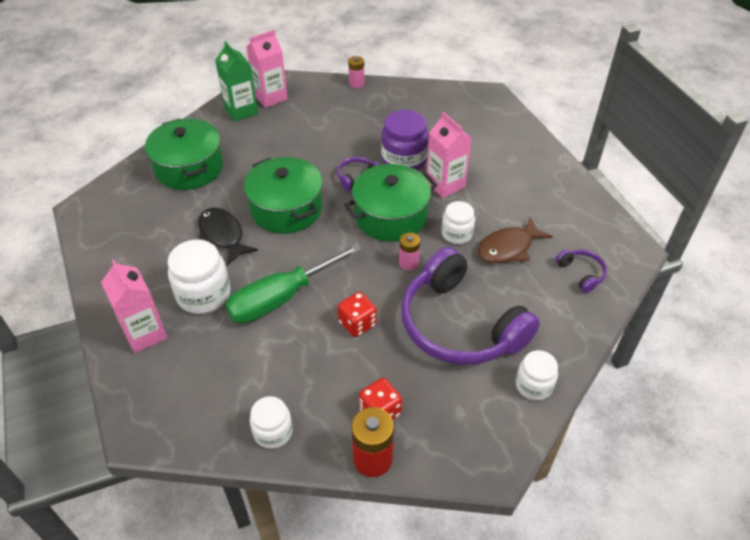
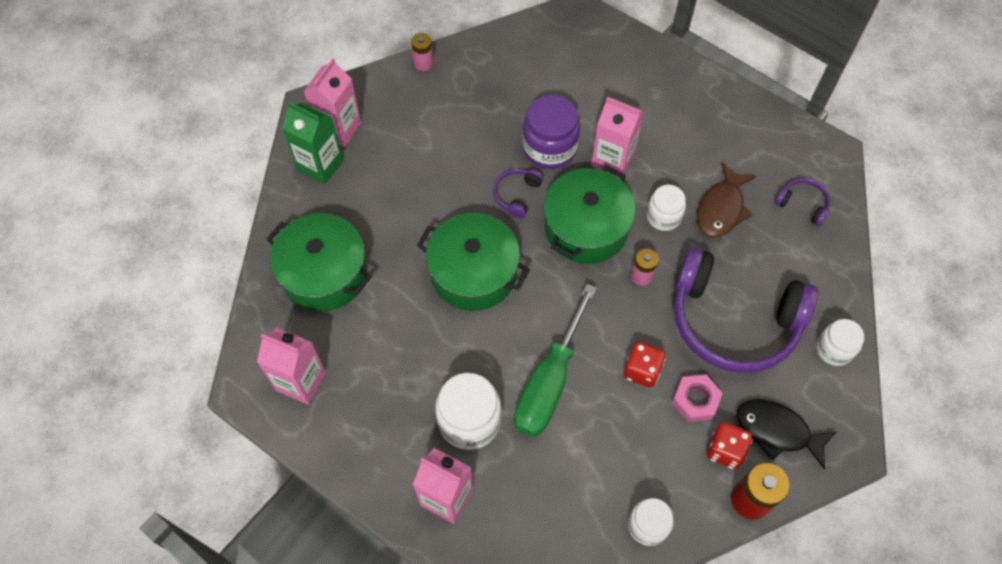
camera: 30 degrees left, 15 degrees up
(118, 220) = (301, 381): none -> pink carton
(223, 235) = (432, 341): black fish -> black fish (777, 431)
(384, 364) = (695, 400): none -> pink nut

